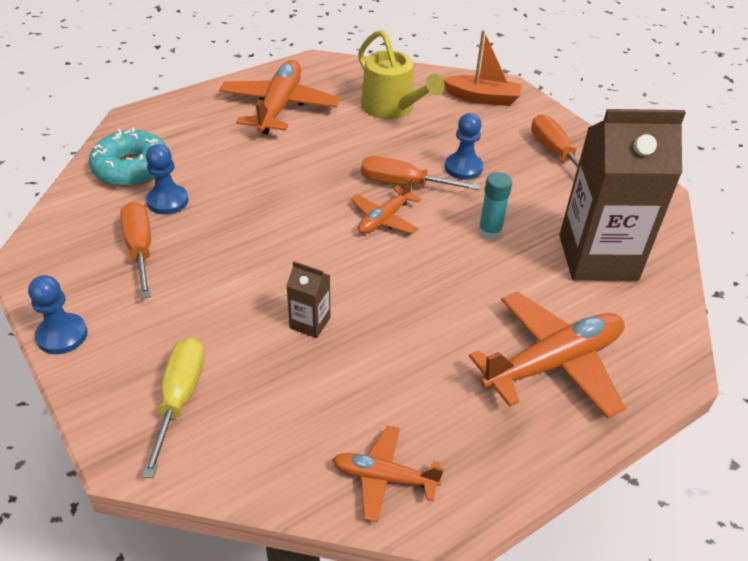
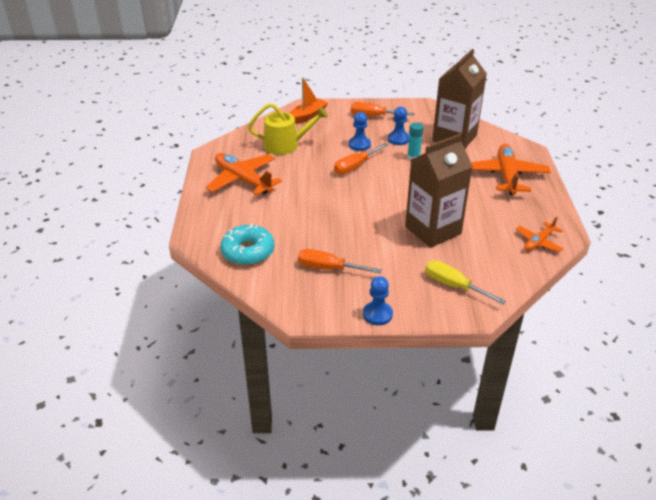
camera: 55 degrees left, 5 degrees down
(167, 201) = (294, 247): blue pawn -> blue pawn (398, 139)
(310, 323) = (433, 230): brown carton -> brown carton, size x2.39
(384, 219) = (377, 182): orange plane -> none

